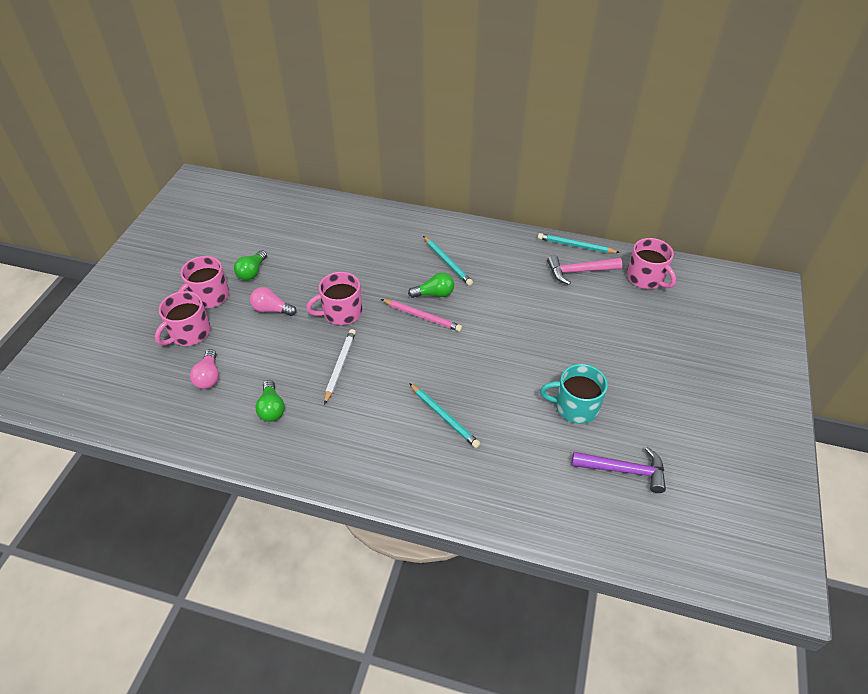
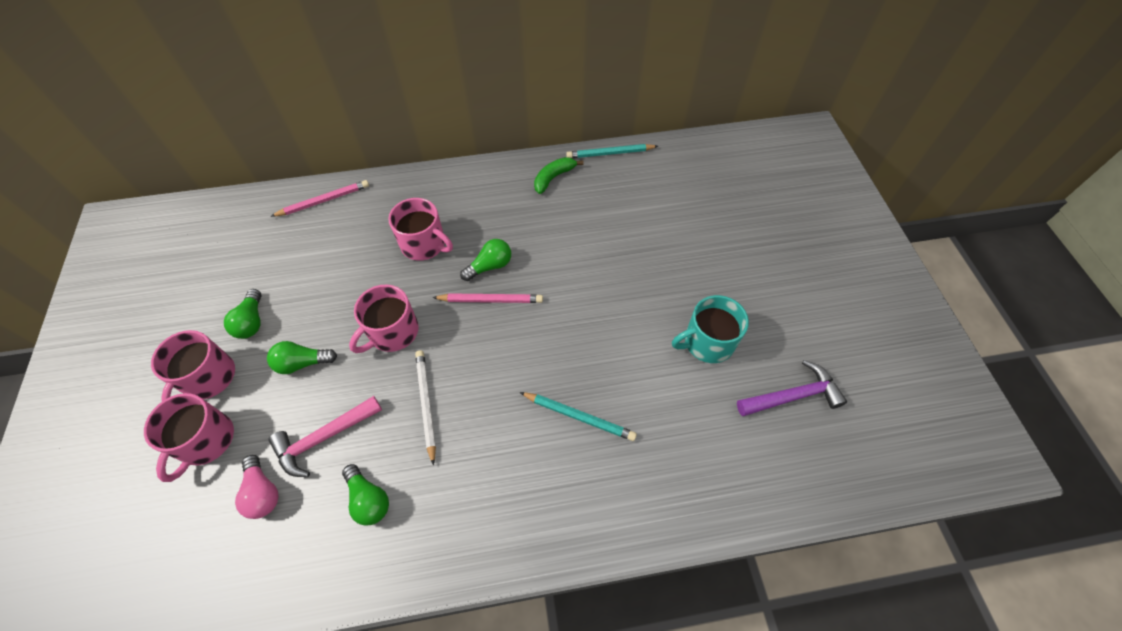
camera: 25 degrees left, 10 degrees up
(272, 309) = (303, 363): pink light bulb -> green light bulb
(339, 210) = (324, 200): none -> pink pencil
(447, 262) = (485, 221): turquoise pencil -> none
(518, 249) = (553, 178): none -> green banana
(579, 271) = (629, 182): pink hammer -> pink hammer (324, 438)
(646, 278) = (696, 165): pink mug -> pink mug (424, 244)

